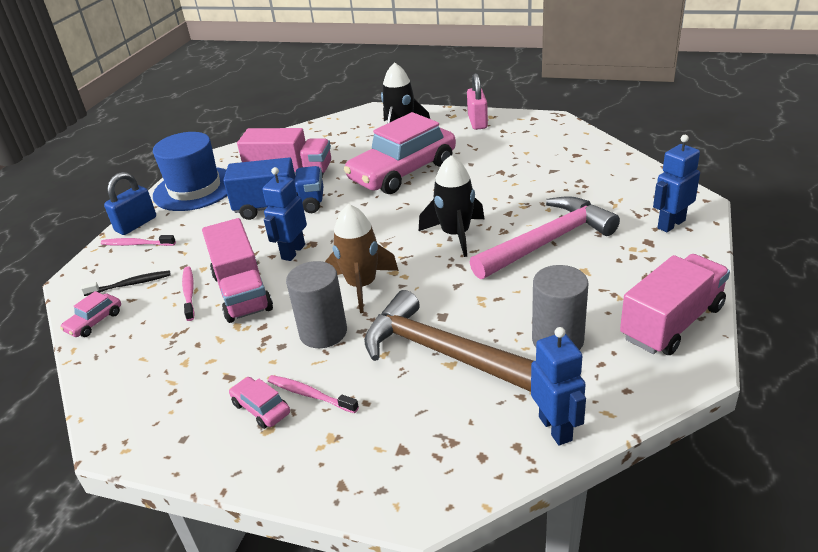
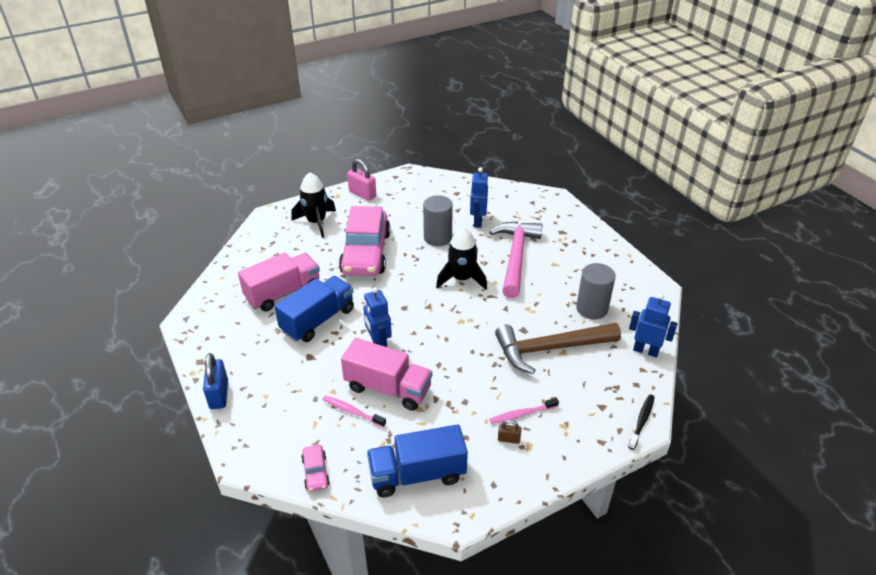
camera: 50 degrees left, 5 degrees up
(130, 284) = (297, 434): black toothbrush -> black toothbrush (641, 421)
(136, 244) = (248, 407): pink toothbrush -> none
(147, 379) = (417, 474): none -> blue truck
(195, 189) = (221, 343): blue hat -> none
(261, 408) = (509, 439): pink car -> brown padlock
(323, 332) = (476, 379): grey cylinder -> grey cylinder (437, 238)
(361, 285) = (455, 339): brown rocket -> none
(670, 224) = (559, 216): blue robot -> blue robot (477, 221)
(672, 323) = (624, 270): pink truck -> none

